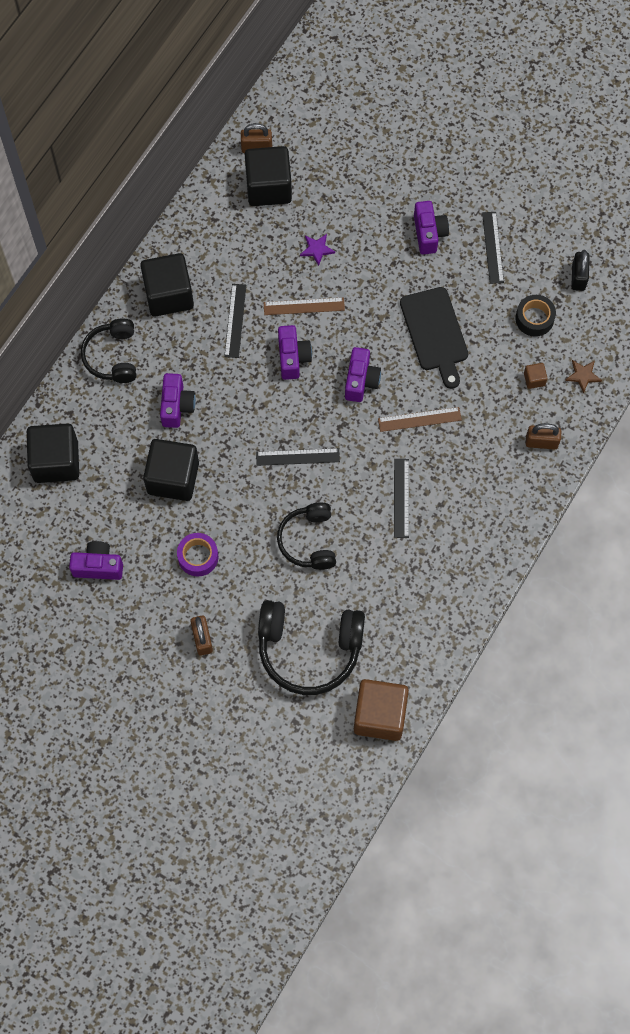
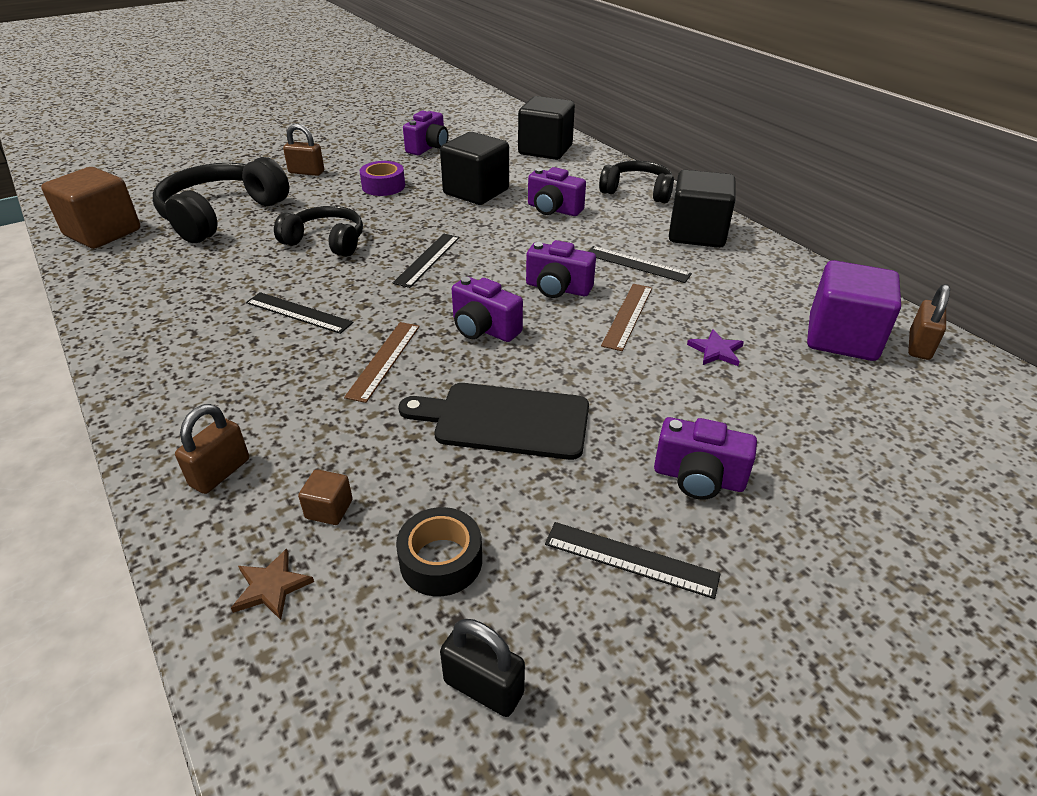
camera: 115 degrees right, 30 degrees down
(268, 187) = (842, 338): black cube -> purple cube

